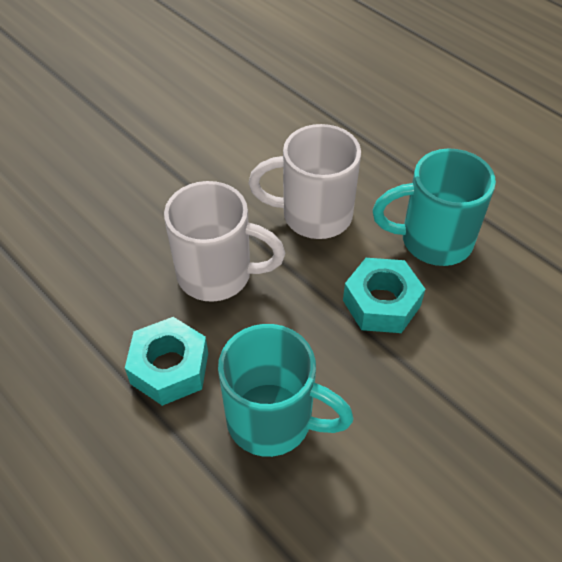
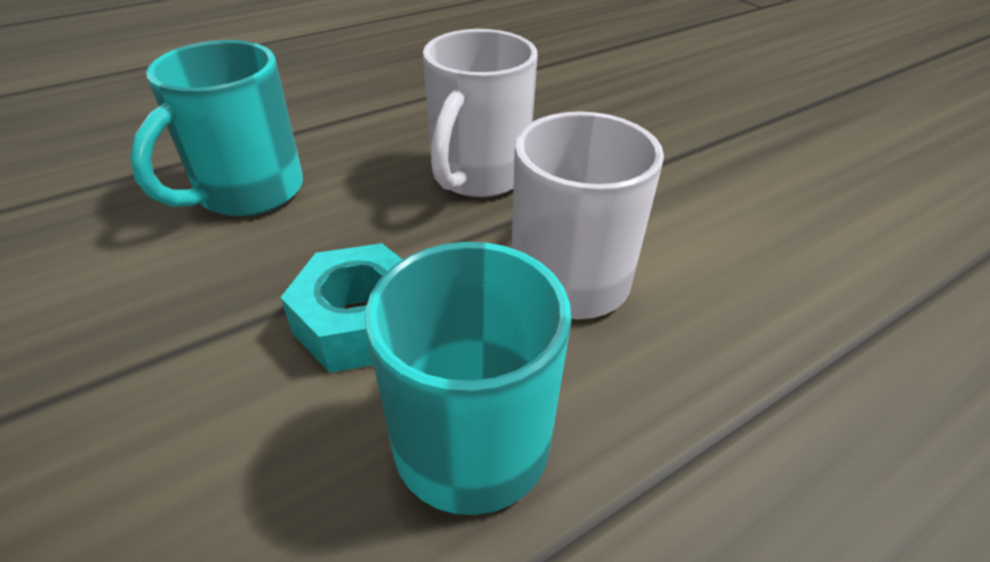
camera: 100 degrees right, 10 degrees down
(169, 368) = (361, 136): turquoise nut -> none

